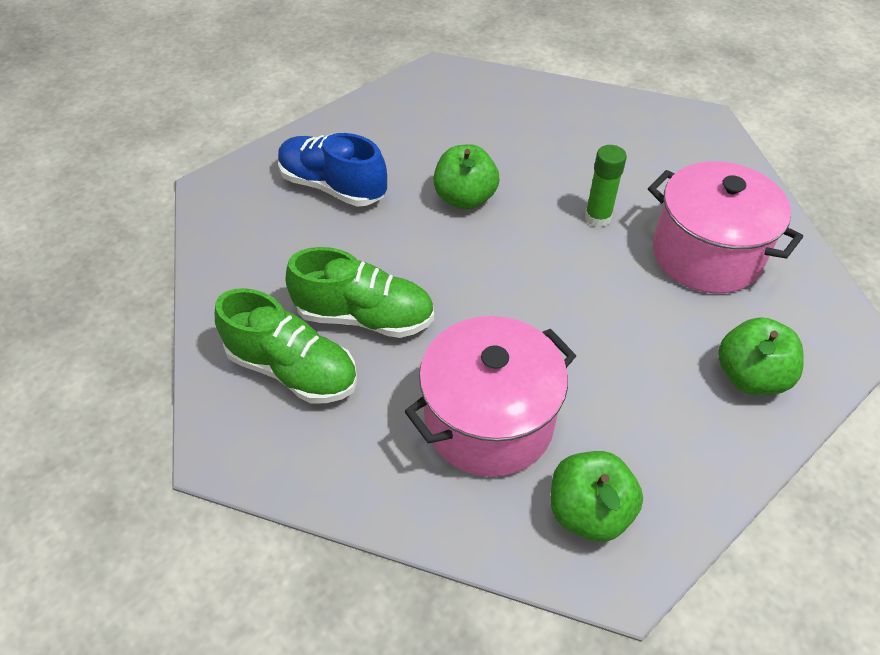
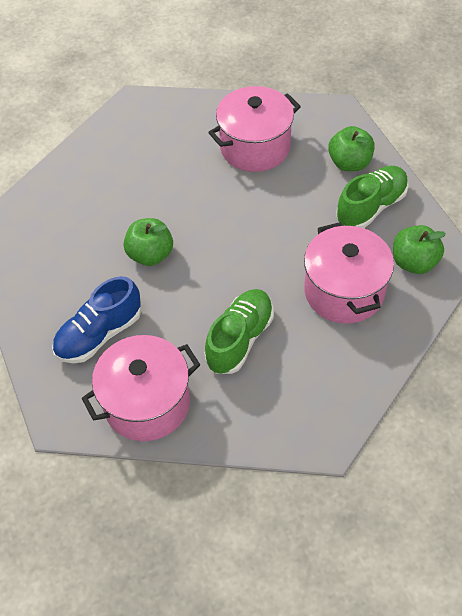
camera: 70 degrees left, 5 degrees up
(248, 251) = (147, 403): none -> pink pot
(293, 369) = (271, 390): green shoe -> green shoe (371, 207)
(597, 218) = (201, 188): green glue stick -> none

